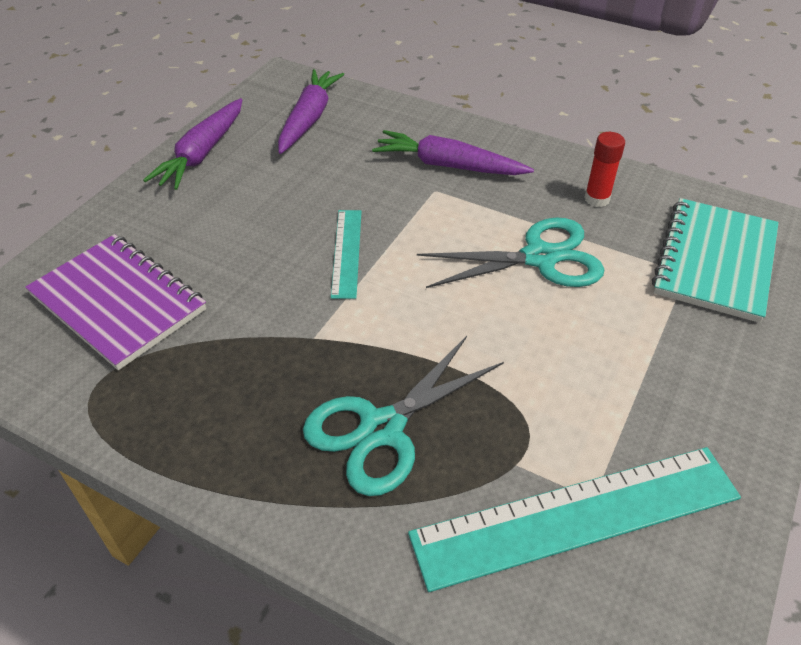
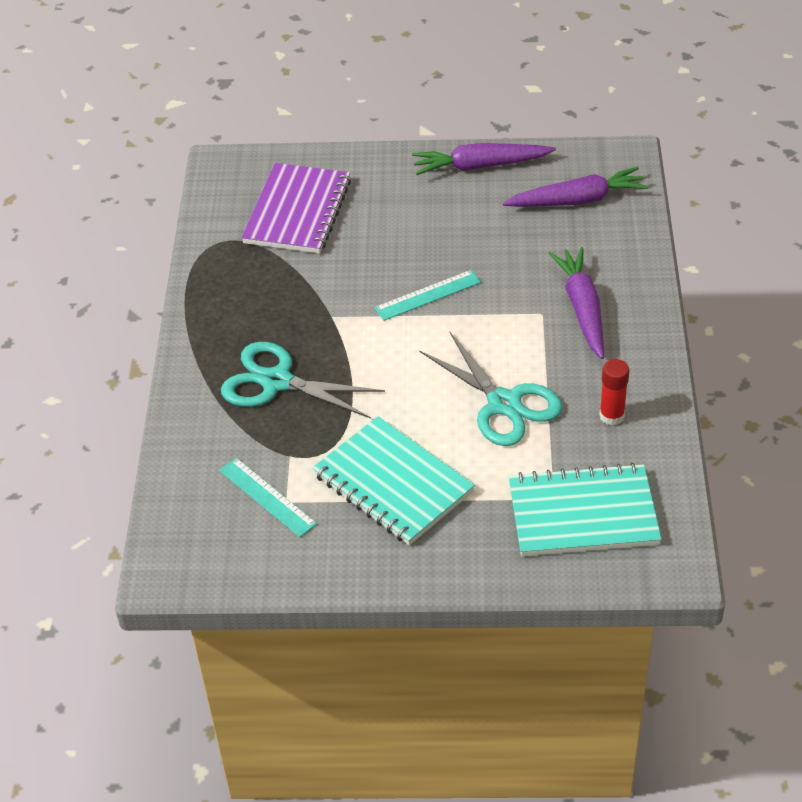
camera: 65 degrees right, 0 degrees up
(576, 516) = (267, 497): turquoise ruler -> turquoise ruler, size x0.52
(610, 384) = (393, 483): none -> turquoise notebook

